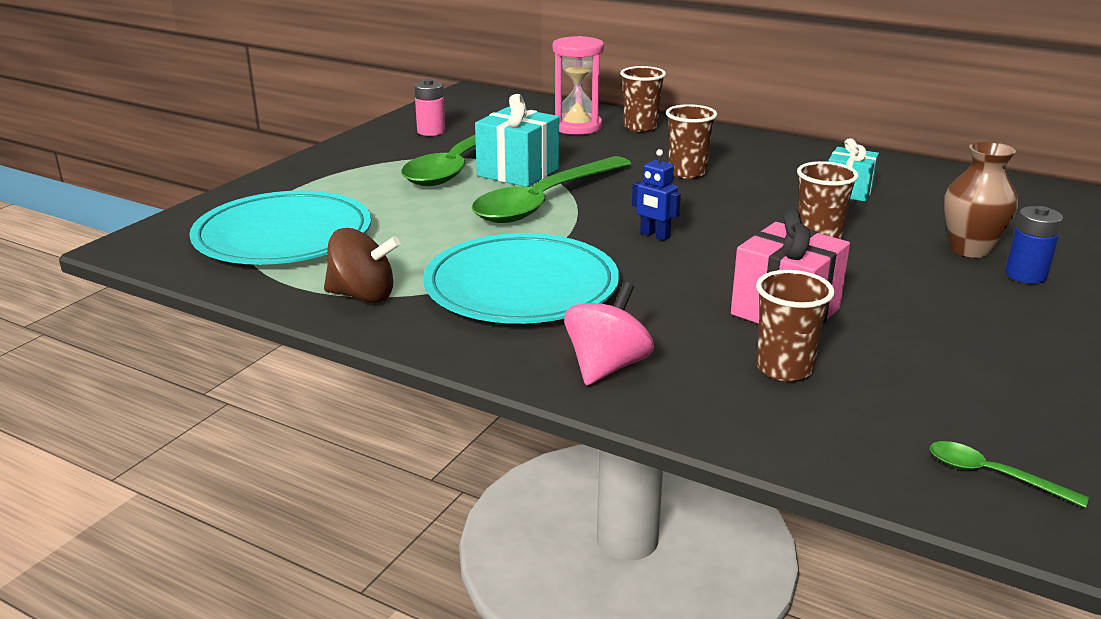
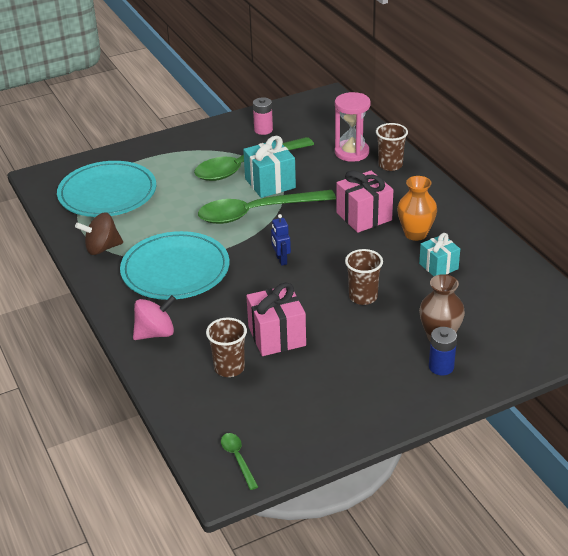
camera: 35 degrees right, 10 degrees up
(363, 296) = (102, 248): brown spinning top -> brown spinning top turned 120 degrees clockwise
(687, 173) = (364, 216): brown cup -> pink gift
(772, 172) = (415, 234): none -> orange vase

